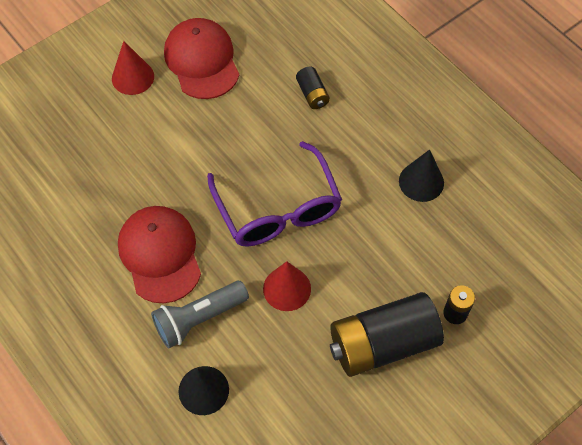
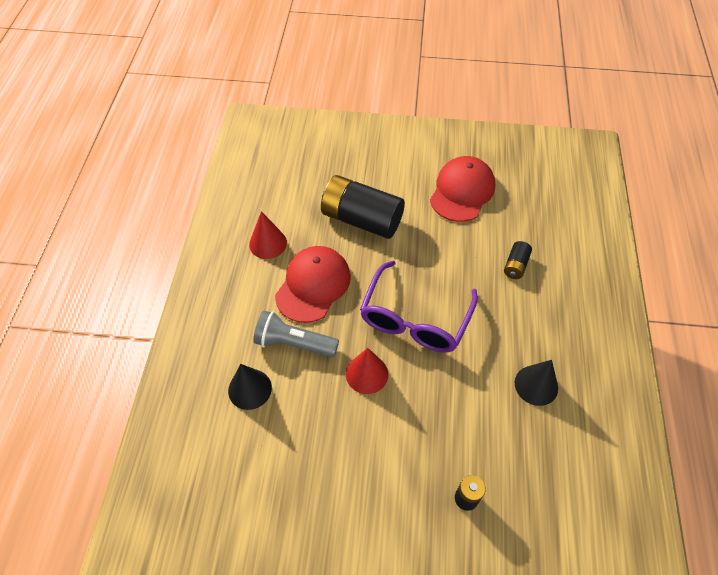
camera: 45 degrees right, 5 degrees down
(133, 77) = (408, 170): red cone -> red cone (268, 243)
(383, 344) = (391, 469): black battery -> black battery (361, 219)

